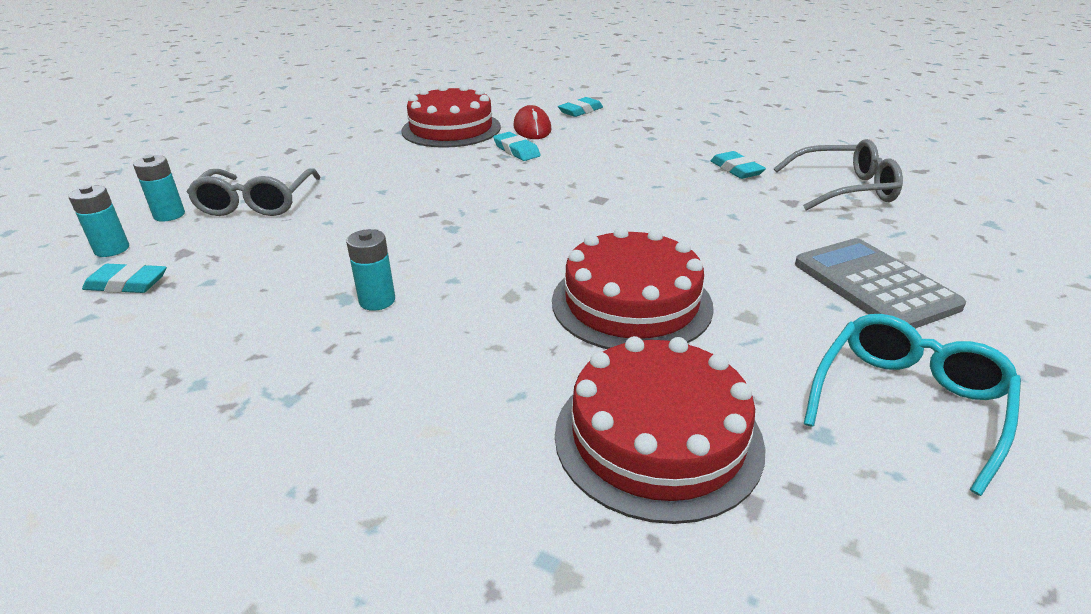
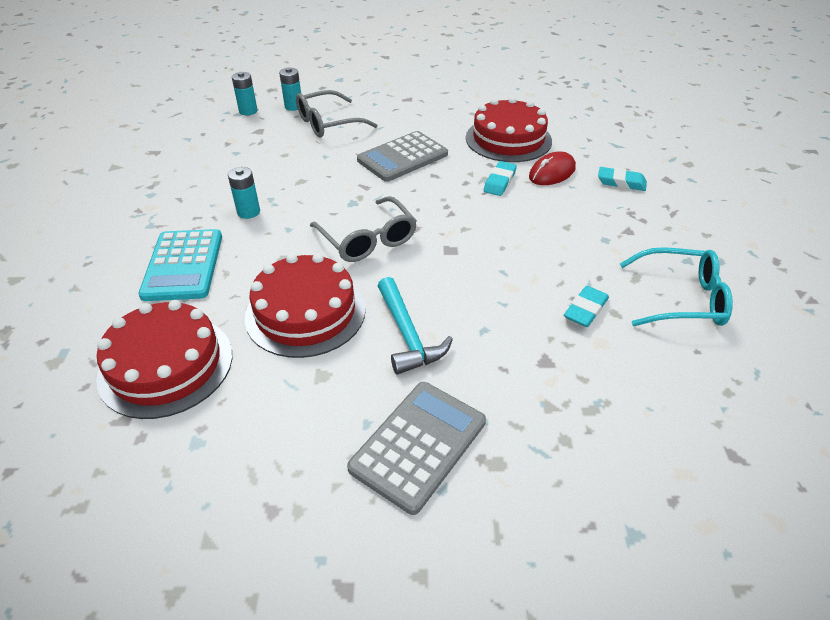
camera: 60 degrees right, 10 degrees up
(127, 284) = (219, 132): turquoise eraser -> none
(404, 181) = (402, 157): none -> grey calculator
(439, 381) = (183, 265): none -> turquoise calculator
(715, 252) = (407, 335): none -> turquoise hammer
(844, 189) = (613, 396): grey glasses -> grey glasses (368, 240)
(908, 403) = (250, 486): turquoise glasses -> turquoise glasses (681, 299)

